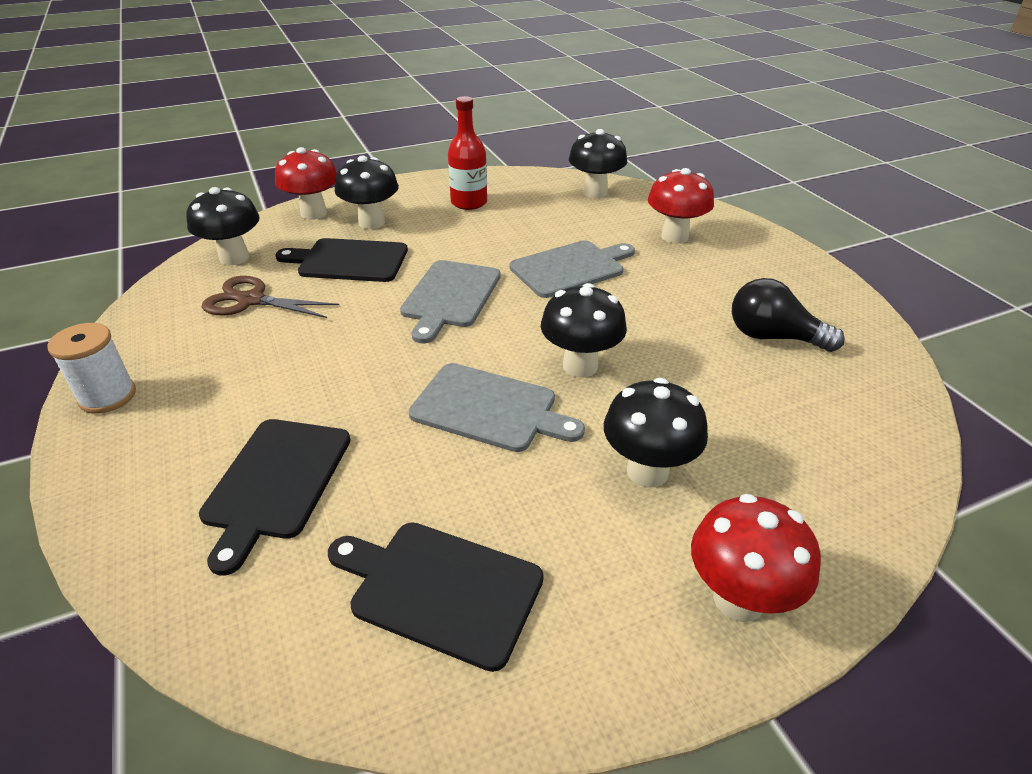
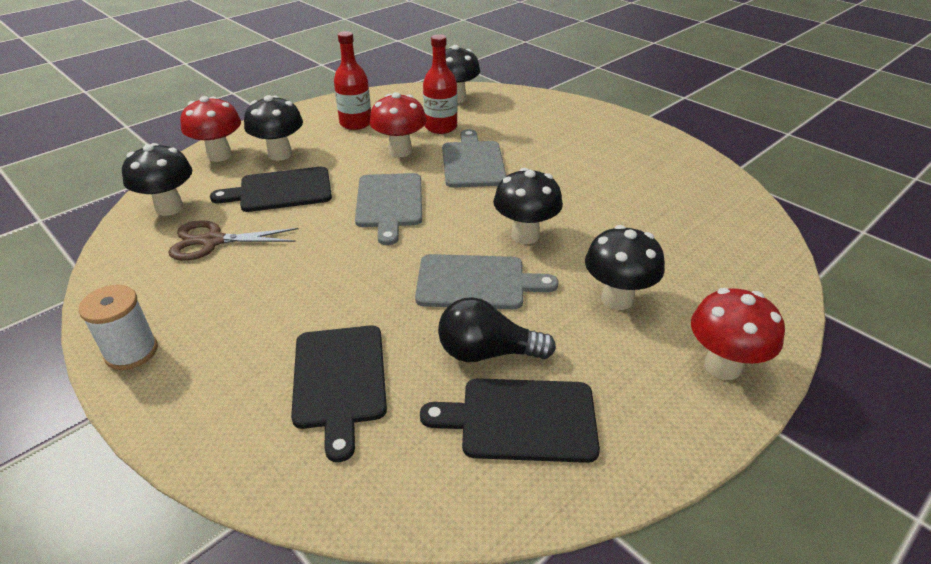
camera: 20 degrees left, 0 degrees up
(558, 222) = (441, 127): none -> red bottle
(570, 268) = (473, 162): grey cutting board -> grey cutting board turned 45 degrees counterclockwise
(674, 237) = (537, 123): red mushroom -> red mushroom (400, 151)
(773, 337) = (648, 185): black light bulb -> black light bulb (487, 352)

